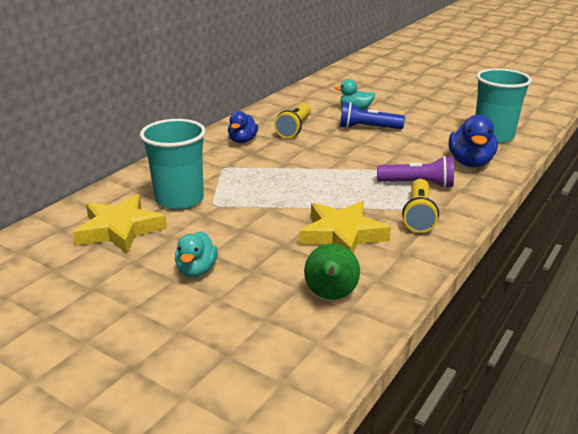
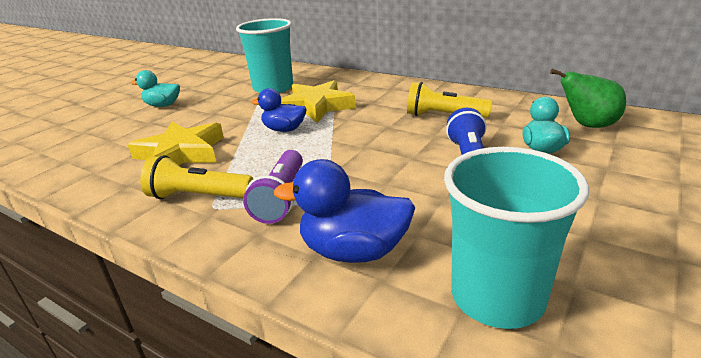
camera: 90 degrees right, 0 degrees up
(120, 229) = (232, 79): yellow star -> yellow star (316, 107)
(242, 140) = (398, 96): blue duck -> blue duck (284, 129)
(331, 296) = (87, 152): green pear -> green pear (587, 125)

